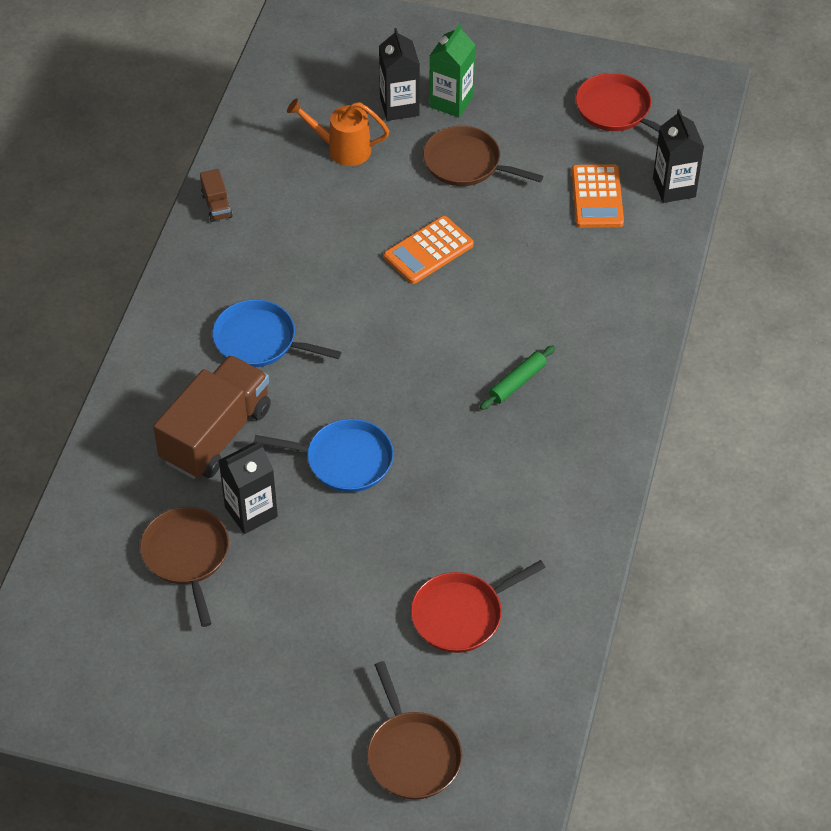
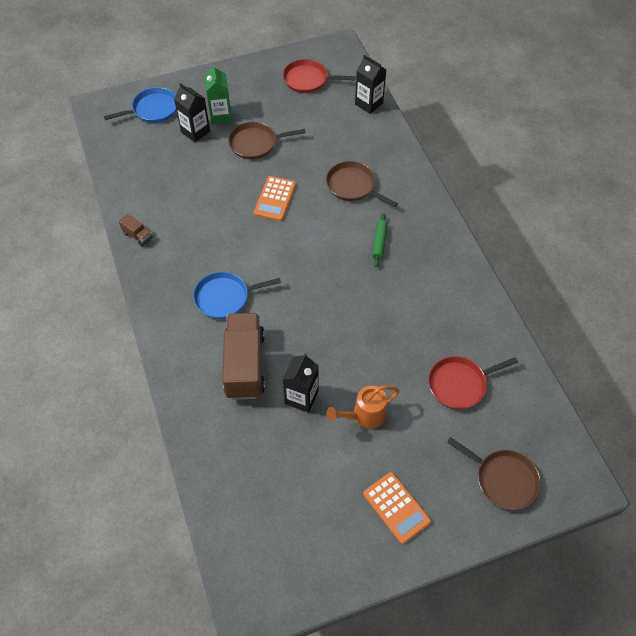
camera: 35 degrees left, 5 degrees up
(187, 556) = (287, 446): brown pan -> brown pan (353, 186)
(342, 149) = (183, 169): orange watering can -> orange watering can (364, 416)
(344, 460) = (327, 337): blue pan -> blue pan (153, 109)
(461, 615) = (459, 384): red pan -> red pan turned 45 degrees clockwise
(597, 197) = (336, 127): orange calculator -> orange calculator (396, 507)

